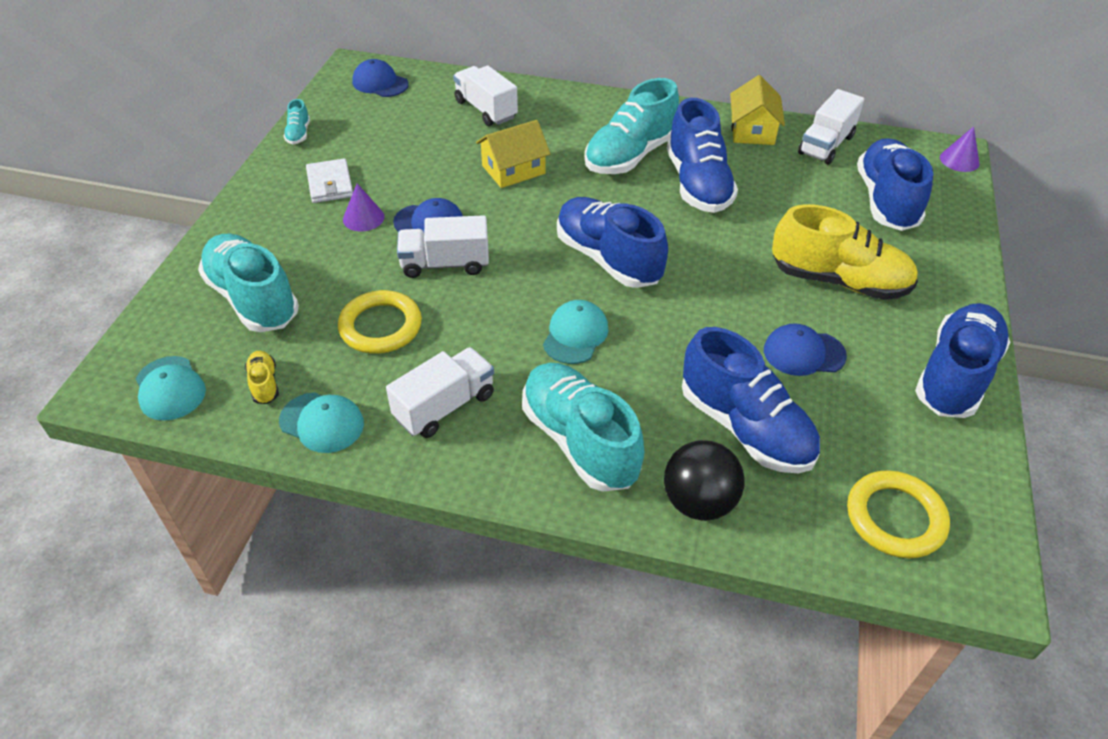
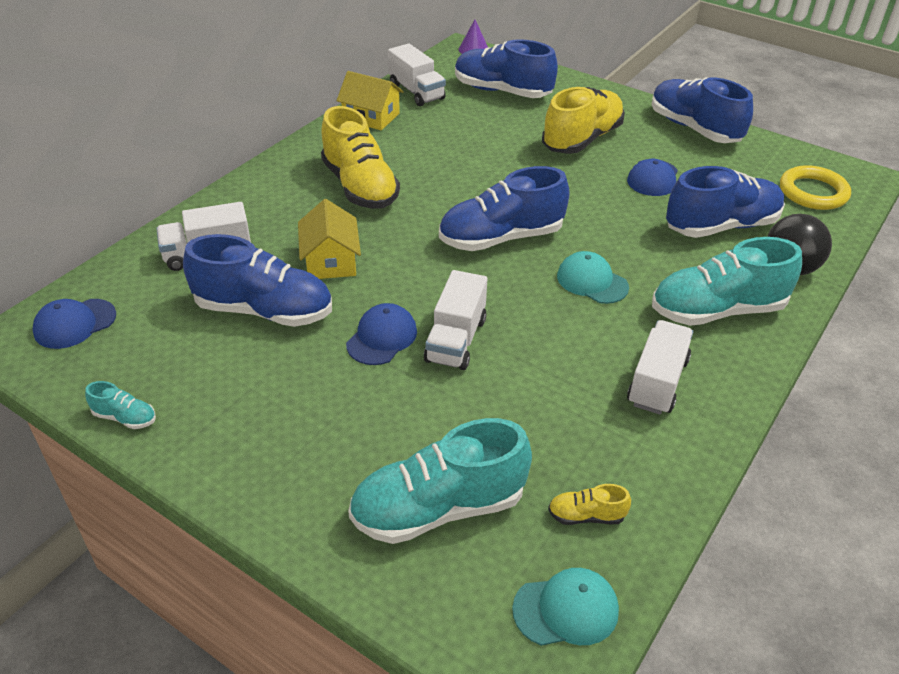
camera: 70 degrees left, 5 degrees down
(322, 422) = (656, 475): turquoise cap -> none
(330, 184) = (257, 405): white wallet -> none
(363, 218) = (342, 387): purple cone -> none
(380, 326) = (531, 406): yellow ring -> none
(444, 406) = (657, 382): white truck -> white truck turned 45 degrees clockwise
(630, 156) = (360, 187): turquoise shoe -> yellow shoe
(697, 184) = (427, 164): blue shoe -> blue shoe (264, 310)

